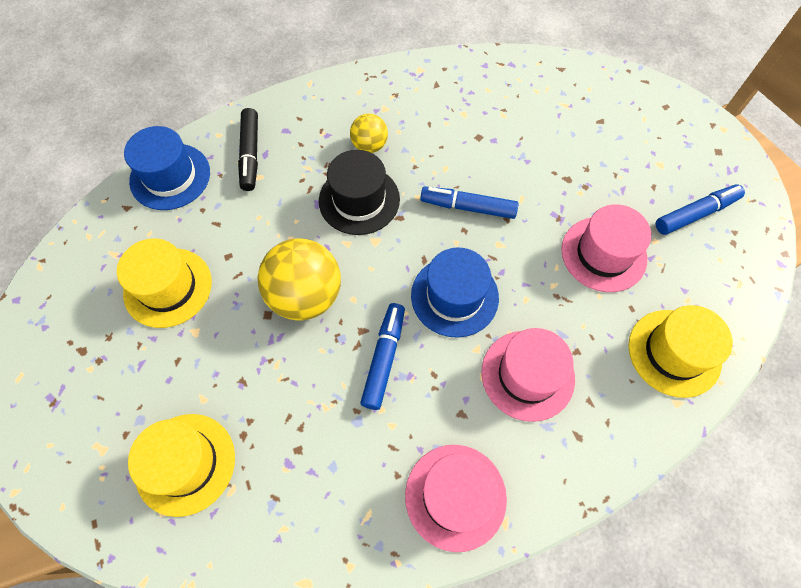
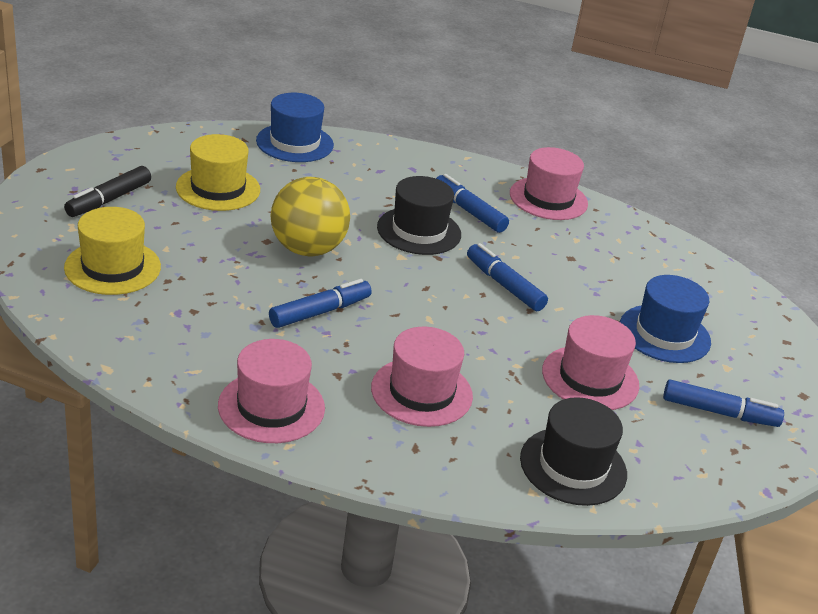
camera: 35 degrees right, 30 degrees down
(250, 154) = (368, 165): black marker -> black marker (109, 200)
(369, 145) = (469, 211): yellow ball -> blue marker
(406, 83) = (548, 199): none -> pink hat
(454, 296) = (422, 319): blue hat -> blue hat (664, 334)
(674, 352) = (573, 466): yellow hat -> black hat

